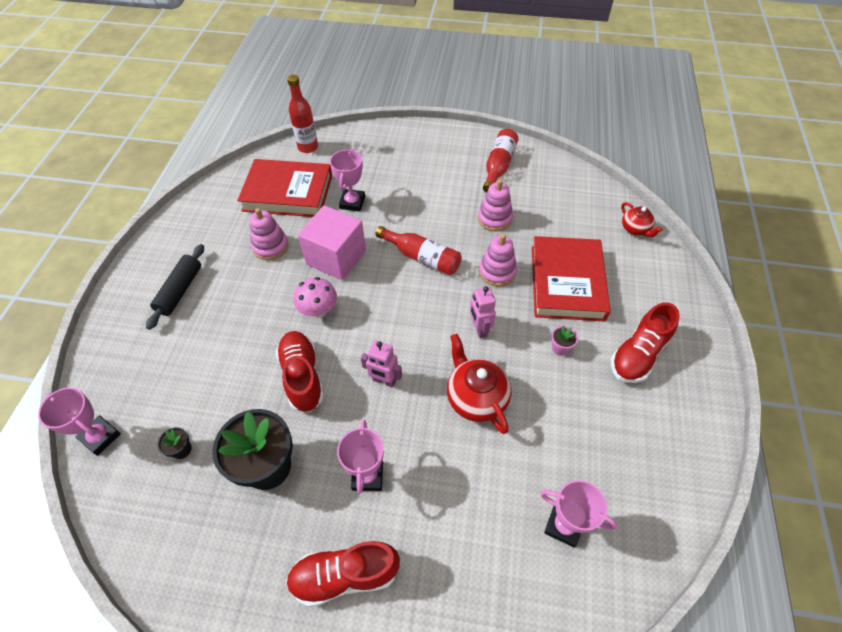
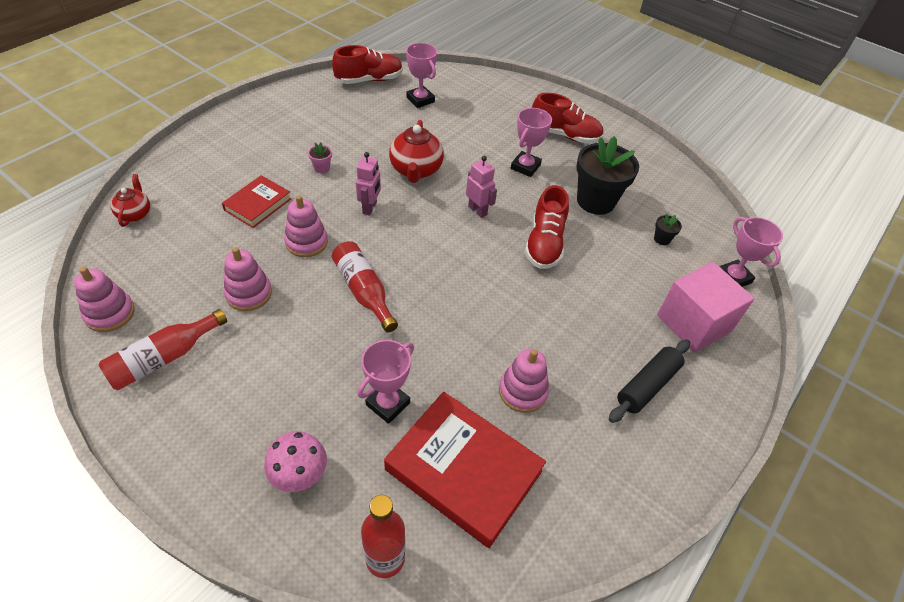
camera: 155 degrees left, 5 degrees down
(318, 310) = (502, 290): pink mushroom -> pink mushroom (299, 474)
(336, 257) = (453, 337): pink cube -> pink cube (693, 323)
(557, 171) = (110, 313): none -> pink stacking toy
(566, 282) = (258, 204): red book -> red book, size x0.57
(638, 354) = (272, 140): red shoe -> red shoe (369, 80)

